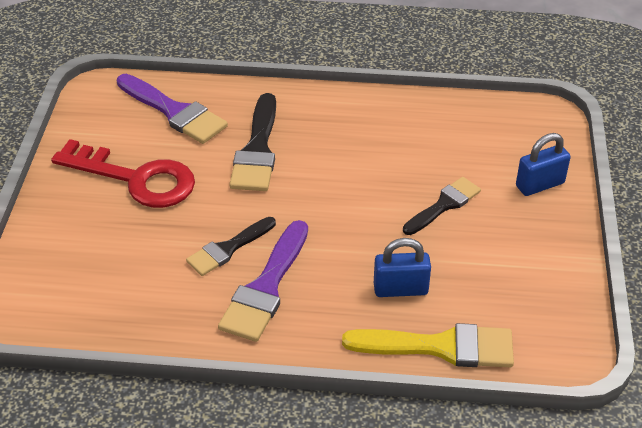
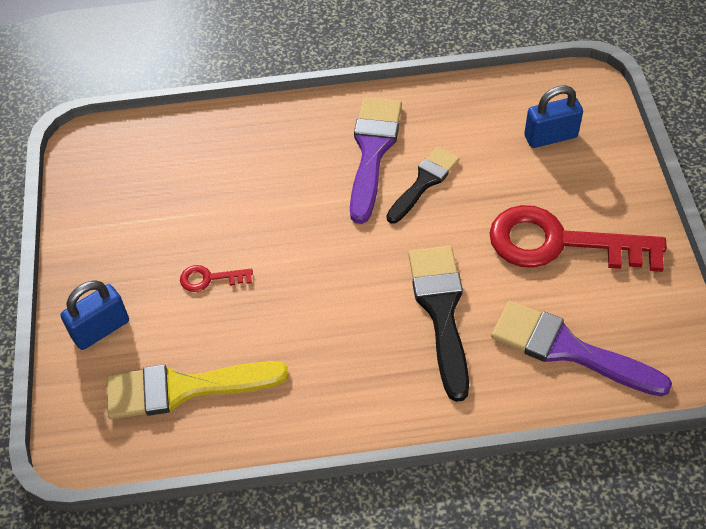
camera: 170 degrees right, 10 degrees up
(400, 289) = (244, 175): blue padlock -> blue padlock (550, 136)
(440, 347) = (201, 129): yellow brush -> yellow brush (184, 388)
(444, 205) = (210, 278): black brush -> red key

